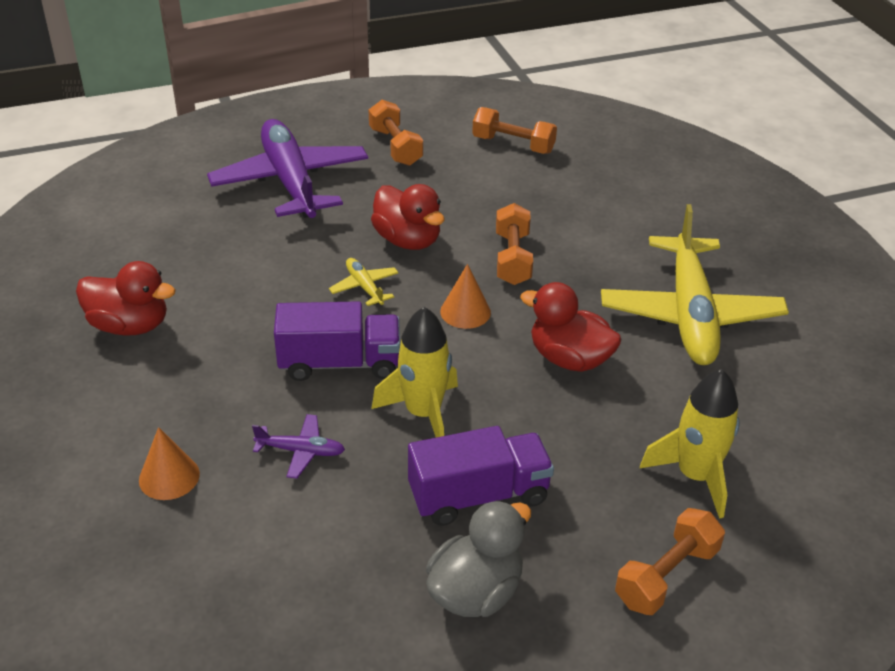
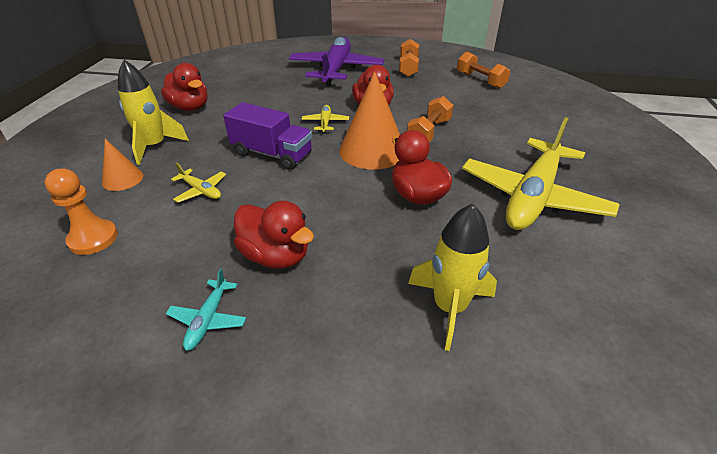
camera: 30 degrees right, 0 degrees up
(233, 568) = (93, 239): none -> orange pawn
(301, 451) = (201, 191): purple plane -> yellow plane
(423, 414) = (291, 195): yellow rocket -> yellow rocket (154, 146)
(465, 312) = (372, 150): orange cone -> orange cone, size x1.90
(475, 592) = (208, 319): grey duck -> turquoise plane
(478, 495) = (276, 256): purple truck -> red duck
(666, 576) = (359, 377): orange dumbbell -> none

